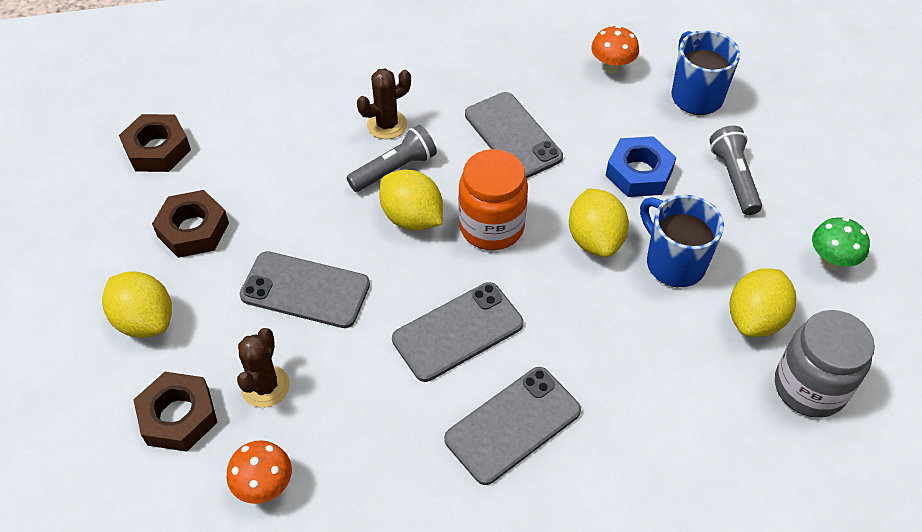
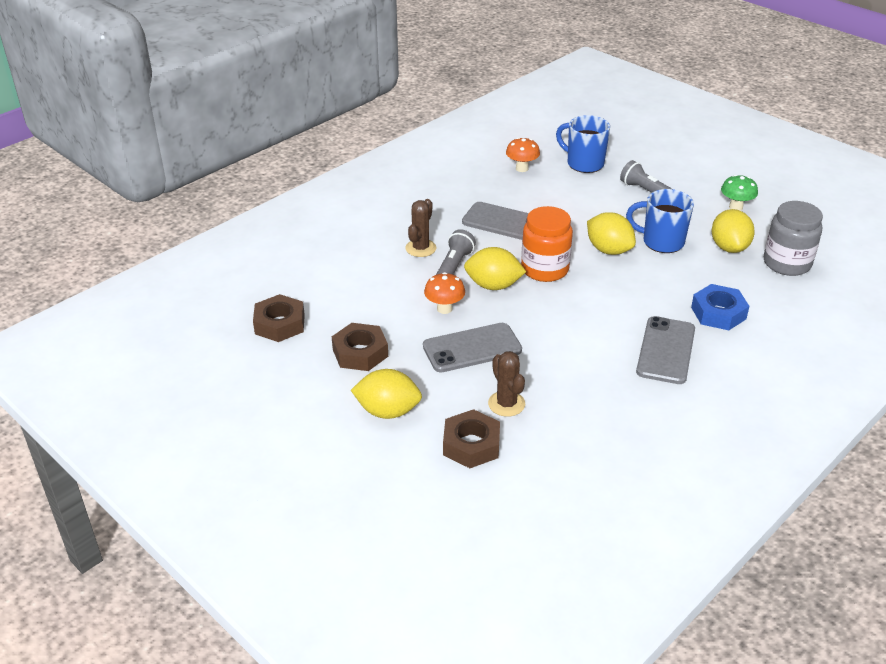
camera: 35 degrees left, 15 degrees down
(264, 486) = (565, 448): orange mushroom -> orange mushroom (444, 309)
(458, 332) = (586, 325): grey phone -> none
(639, 173) = (595, 210): blue nut -> blue nut (718, 313)

